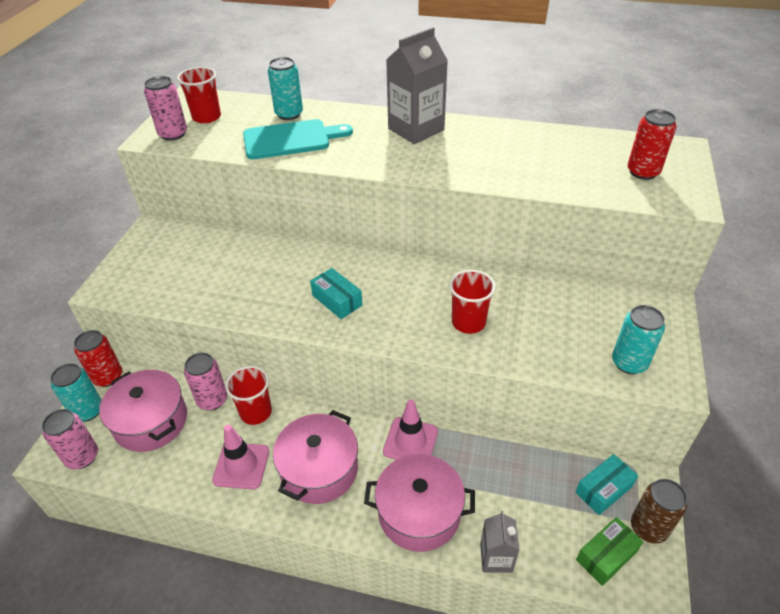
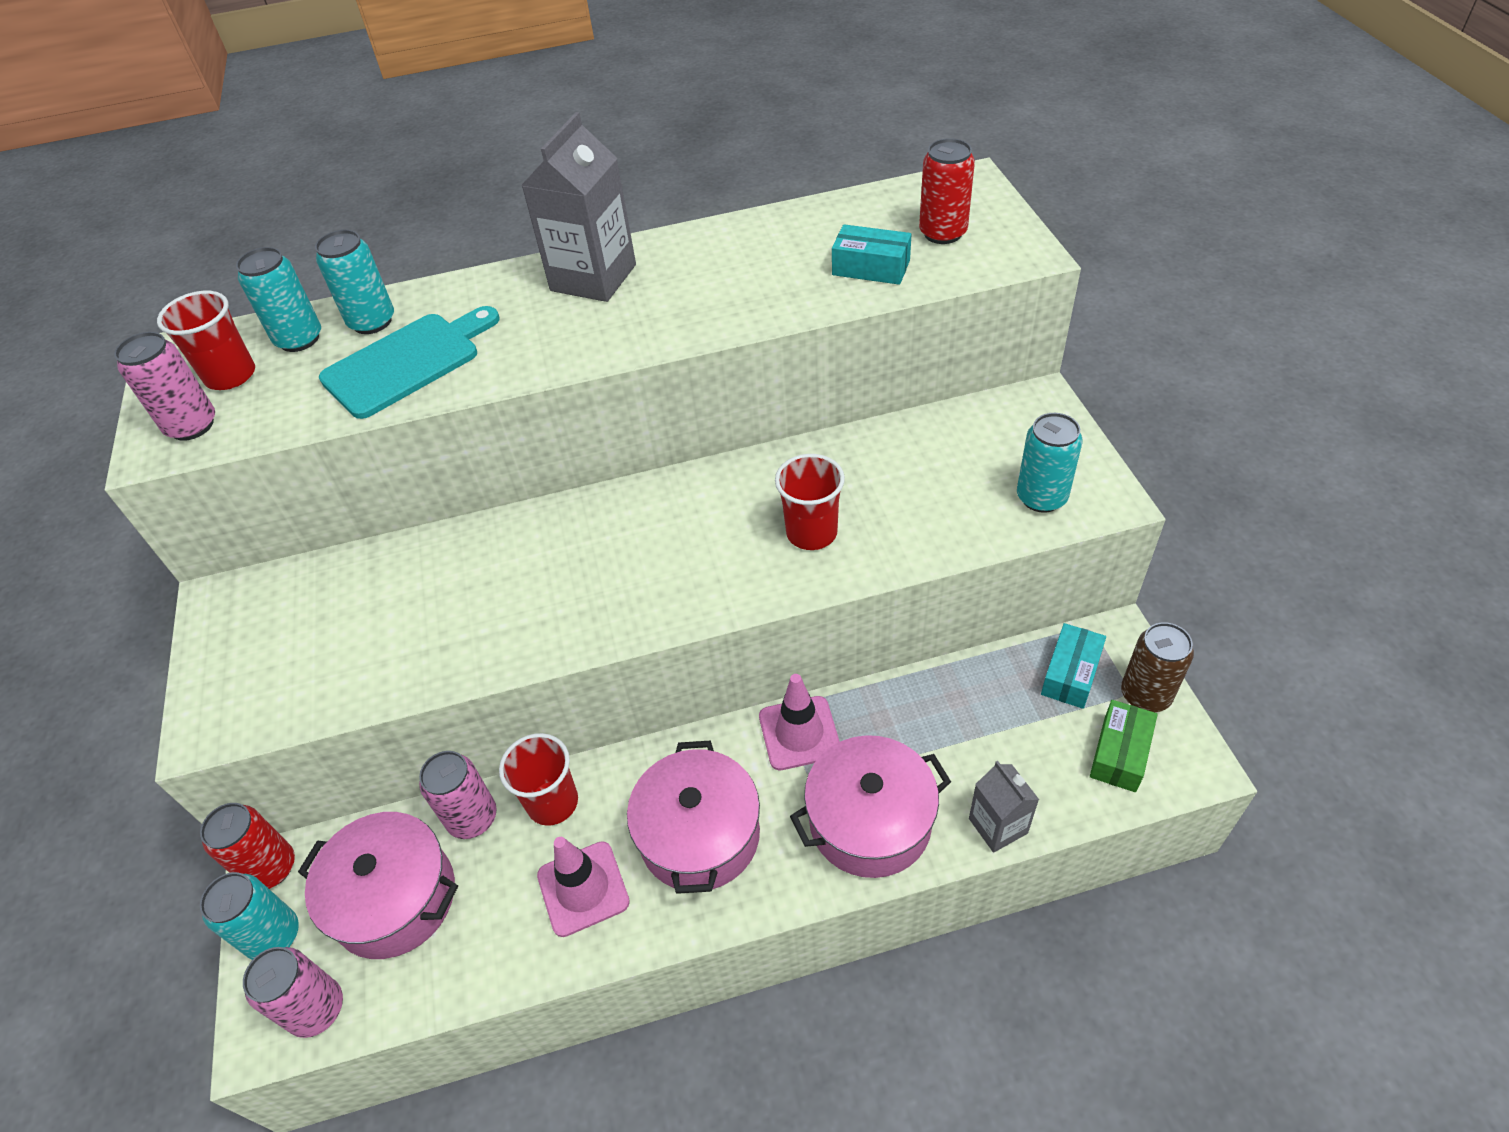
camera: 25 degrees left, 5 degrees up
(249, 111) = (299, 339): none -> turquoise can
(337, 300) = (607, 582): turquoise box -> turquoise box (871, 268)

